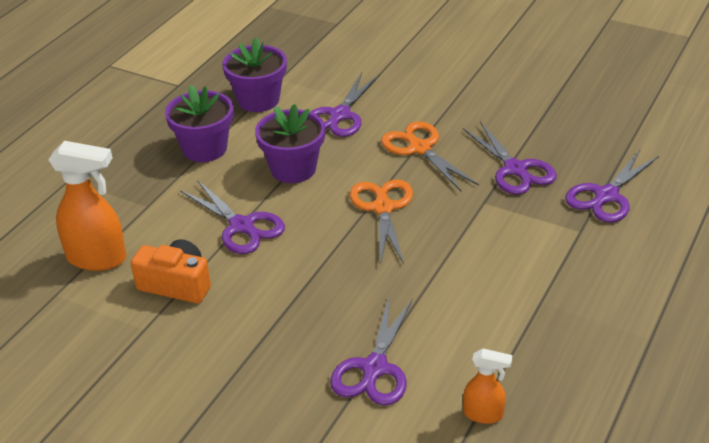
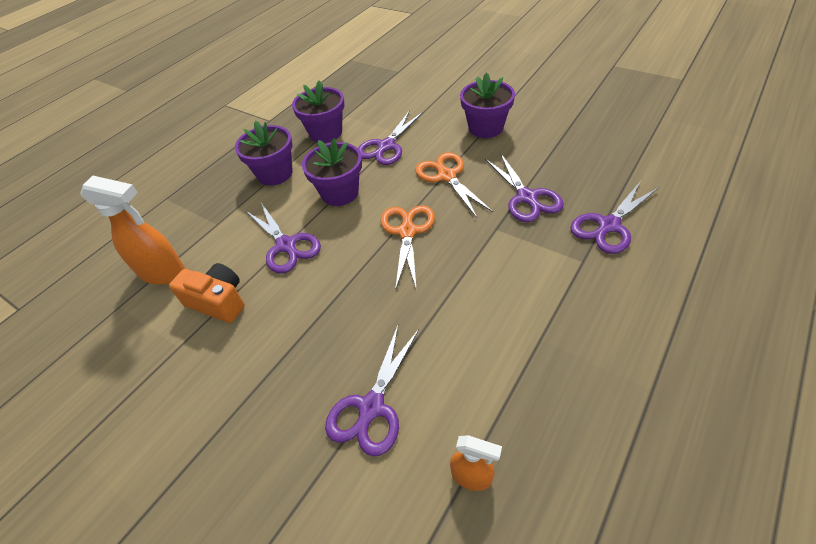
camera: 10 degrees right, 10 degrees up
(459, 93) = (485, 128): none -> purple flower pot

